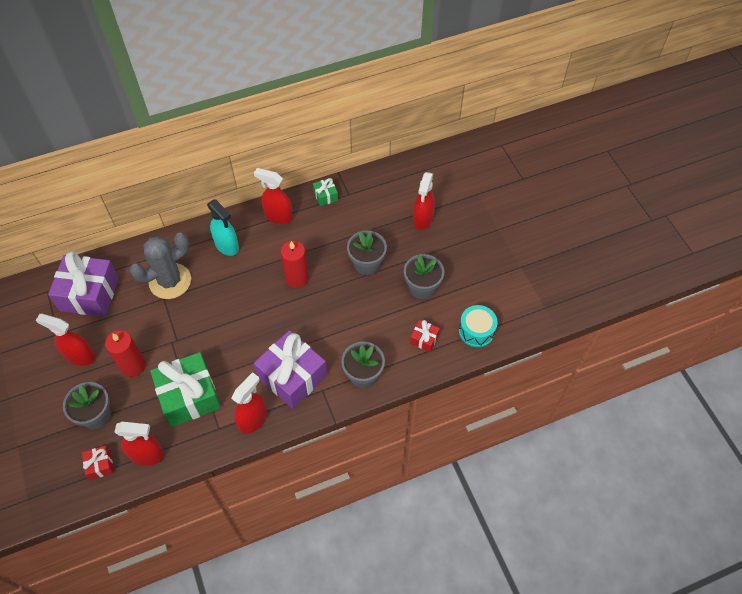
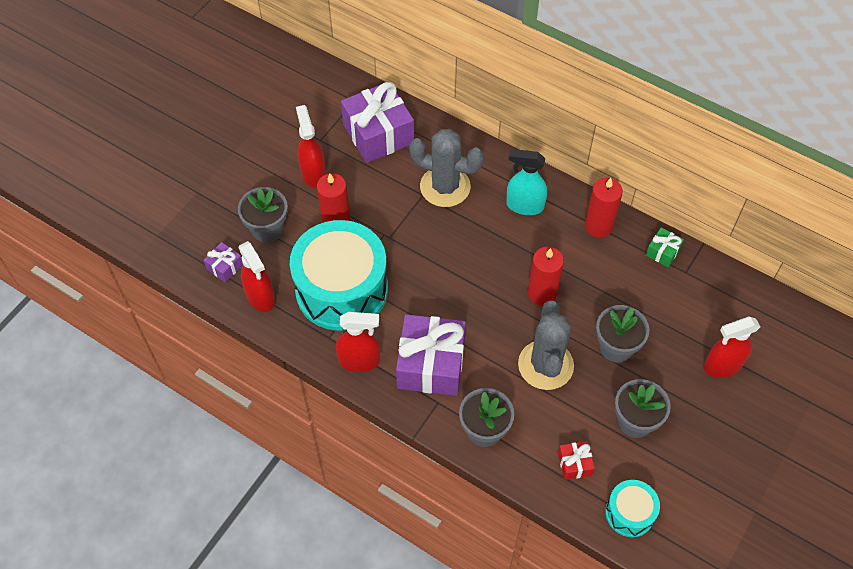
camera: 55 degrees right, 0 degrees up
(100, 465) = (225, 267): red gift -> purple gift
(189, 396) = (341, 289): green gift -> turquoise drum
(227, 246) = (524, 205): turquoise spray bottle -> turquoise spray bottle turned 90 degrees clockwise
(278, 216) = (598, 226): red spray bottle -> red candle
(347, 310) = (545, 365): none -> grey cactus

